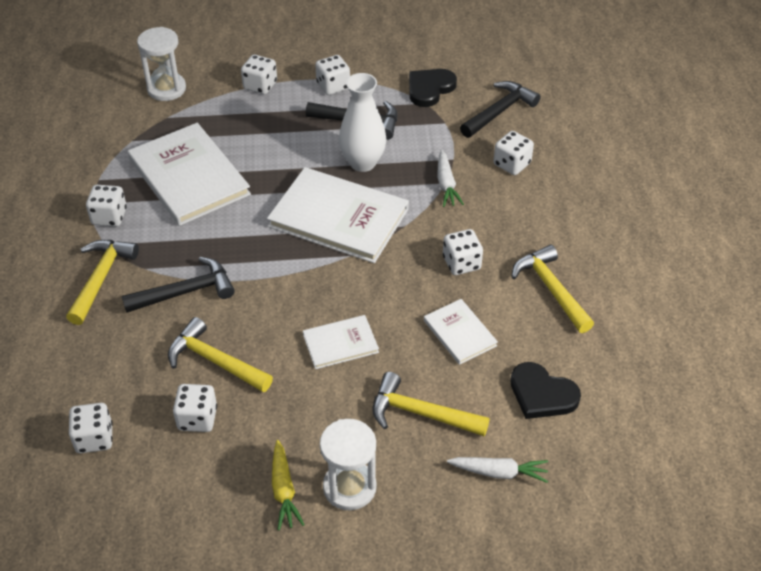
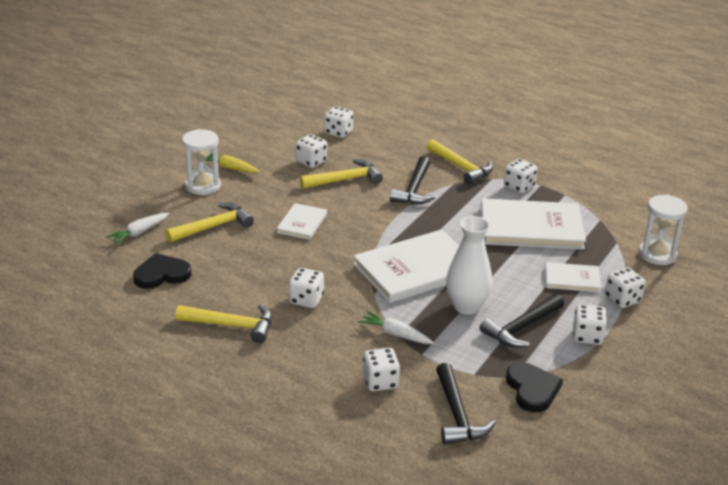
camera: 125 degrees right, 15 degrees down
(460, 333) = (249, 268): white book -> white book (572, 279)

